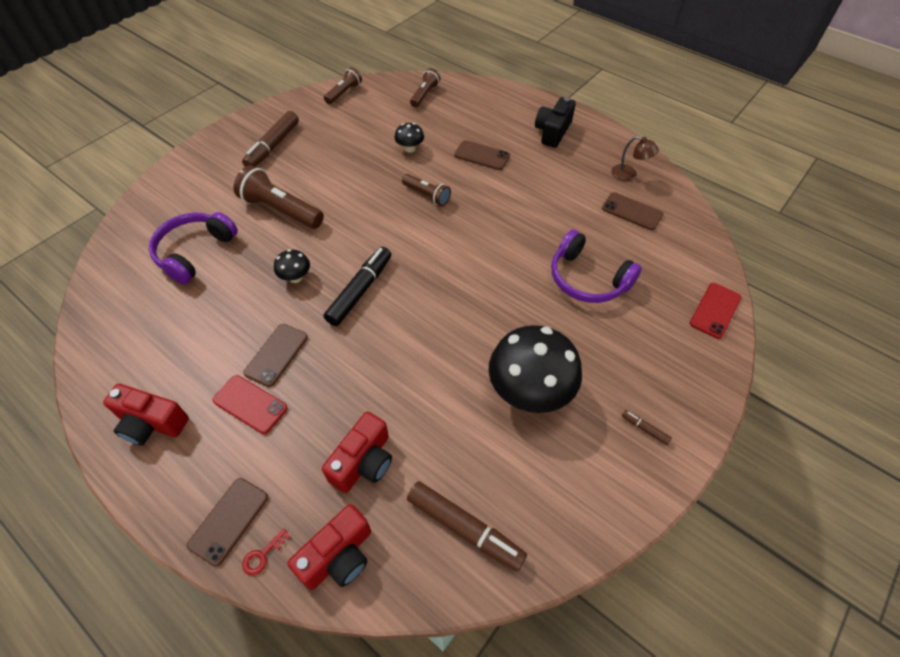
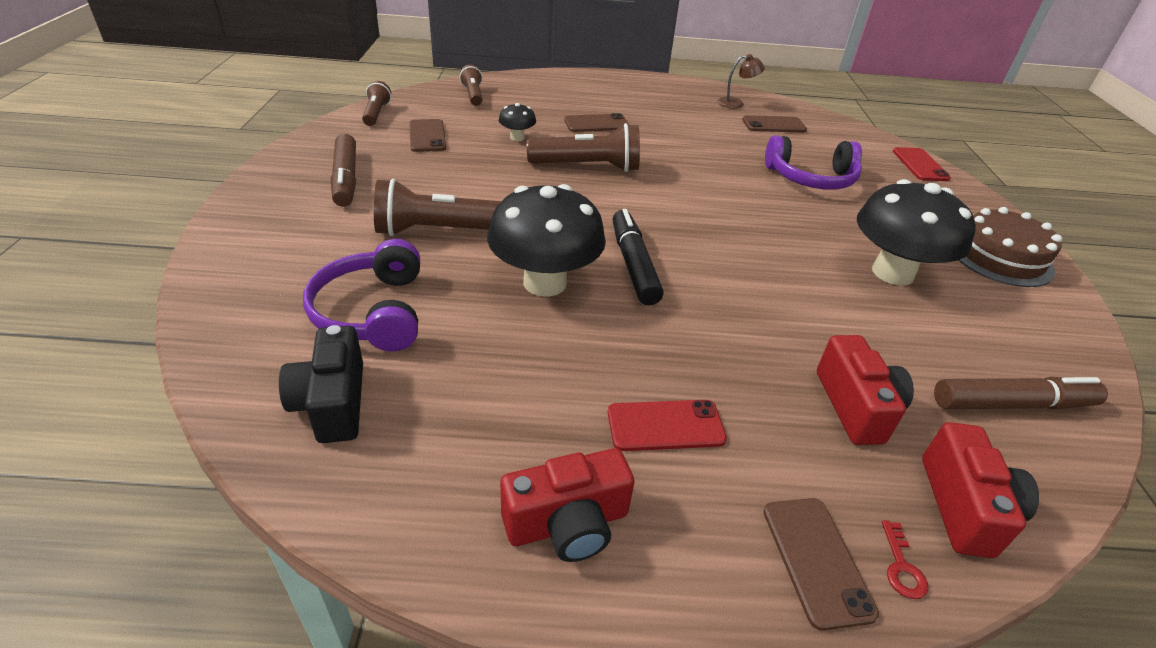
camera: 40 degrees left, 15 degrees down
(276, 355) = (626, 362): brown phone -> brown phone (427, 136)
(295, 277) = (545, 283): black mushroom -> black mushroom, size x2.19
(427, 195) = (588, 167): brown flashlight -> brown flashlight, size x1.70
(552, 132) = (634, 92): black camera -> black camera (332, 403)
(645, 429) = (1000, 257): brown marker -> brown cake

